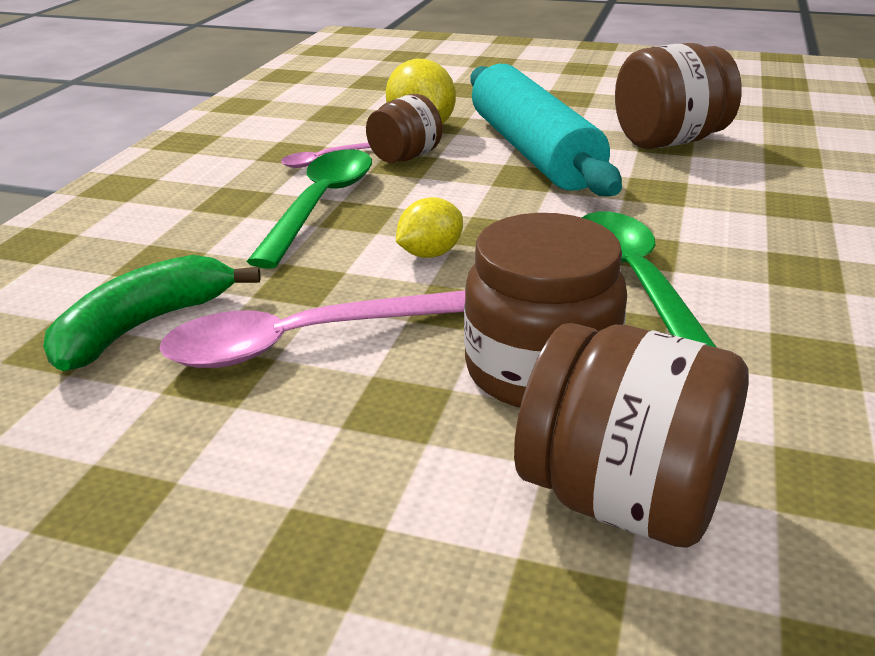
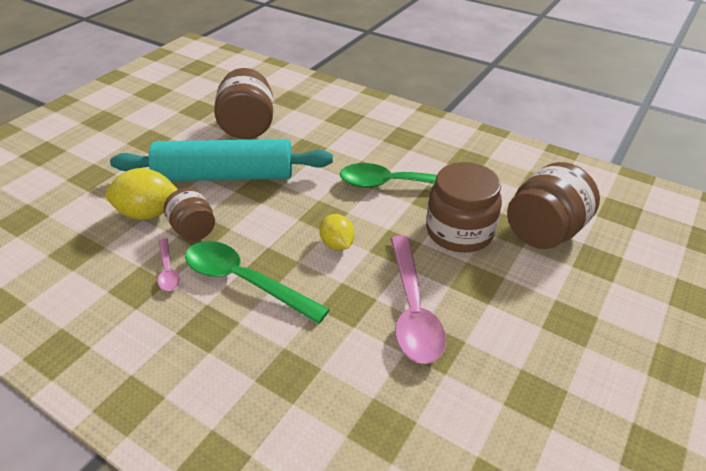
camera: 75 degrees left, 10 degrees up
(144, 326) = (373, 382): green banana -> none

